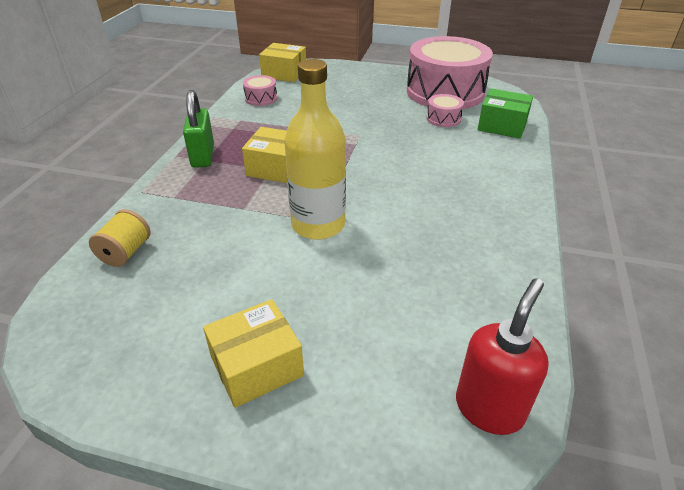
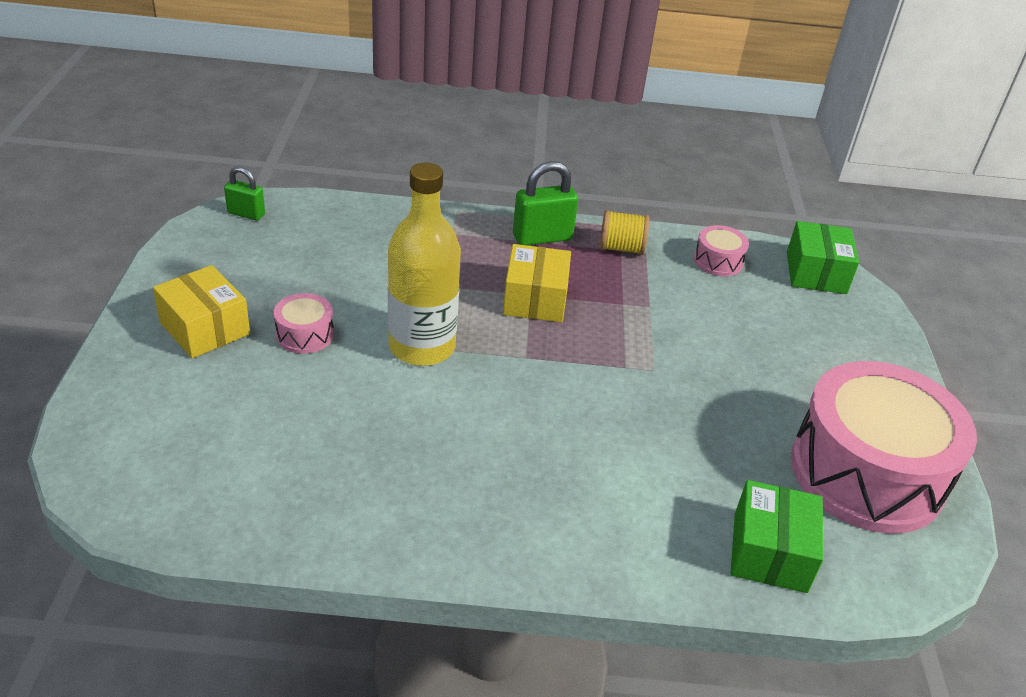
camera: 75 degrees right, 0 degrees up
(59, 333) = (246, 214): none -> green padlock
(125, 252) = (353, 223): yellow spool -> yellow spool (621, 248)
(284, 73) = (816, 273): yellow box -> green box
(443, 119) = (756, 468): pink drum -> pink drum (305, 334)
(489, 408) = (141, 491): red soap dispenser -> none

